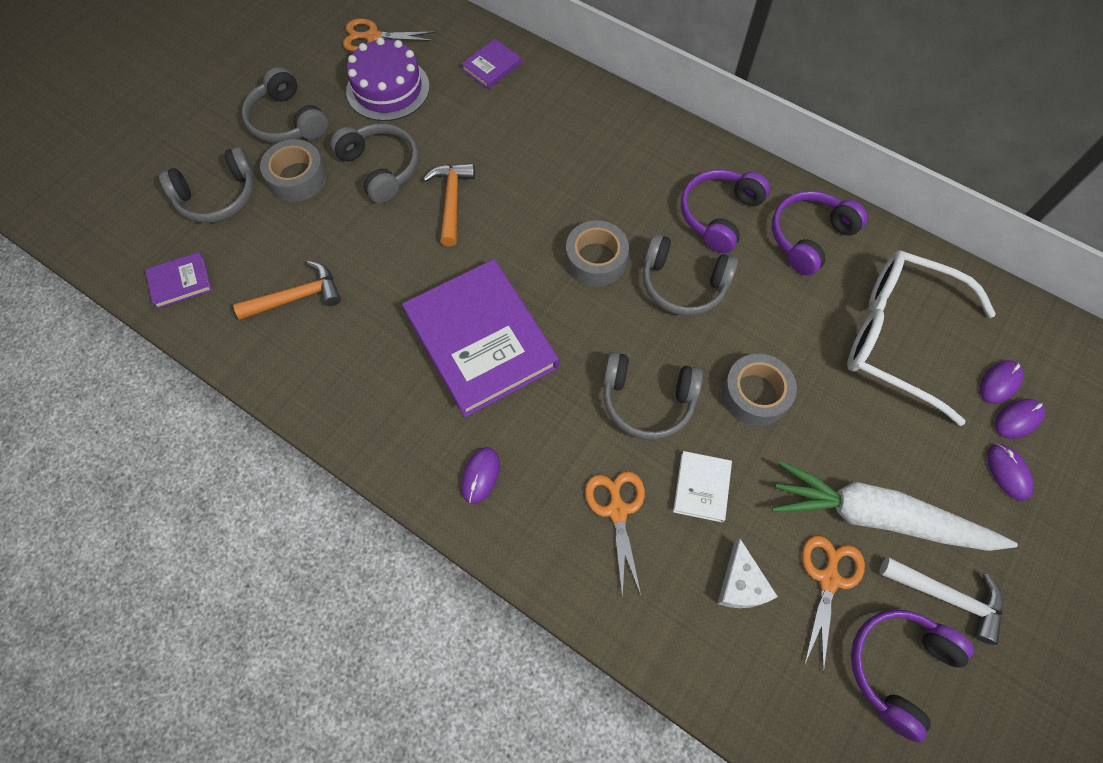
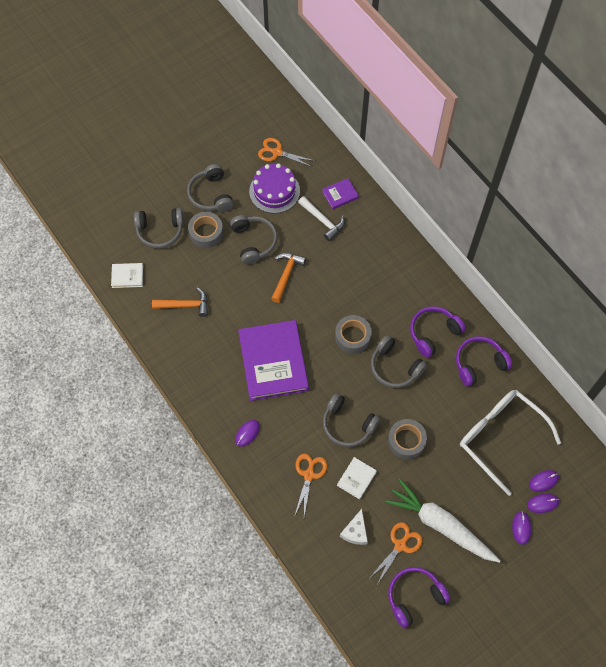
camera: 20 degrees right, 0 degrees up
(180, 282) = (127, 276): purple book -> white book
(947, 597) = (456, 575): white hammer -> white hammer (323, 221)

